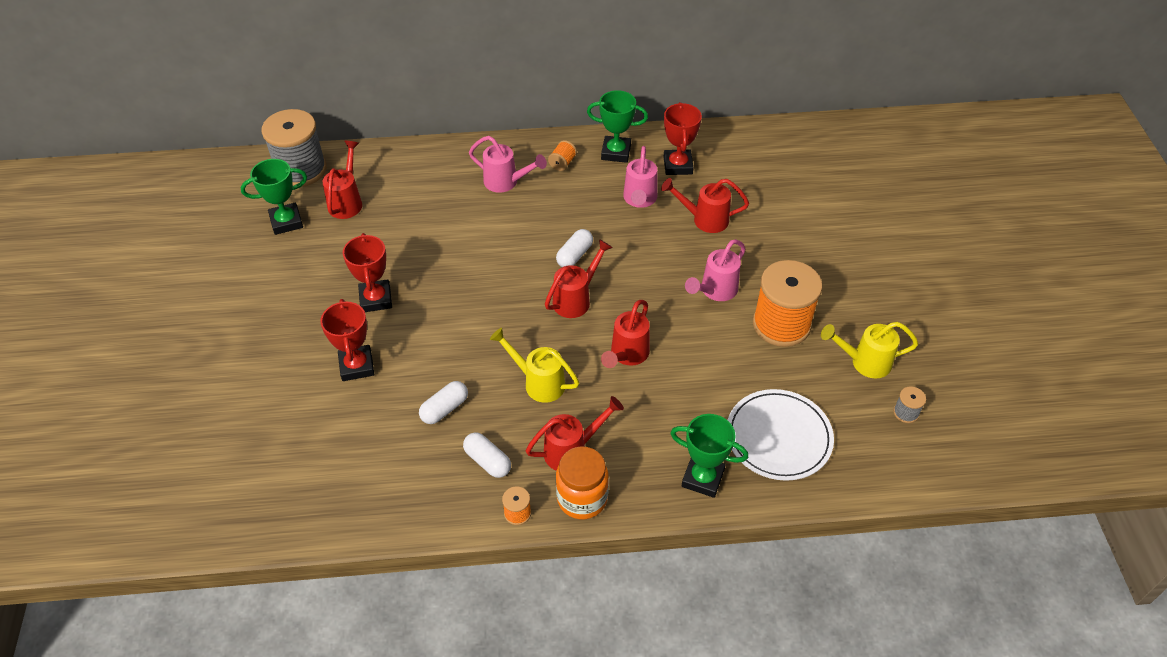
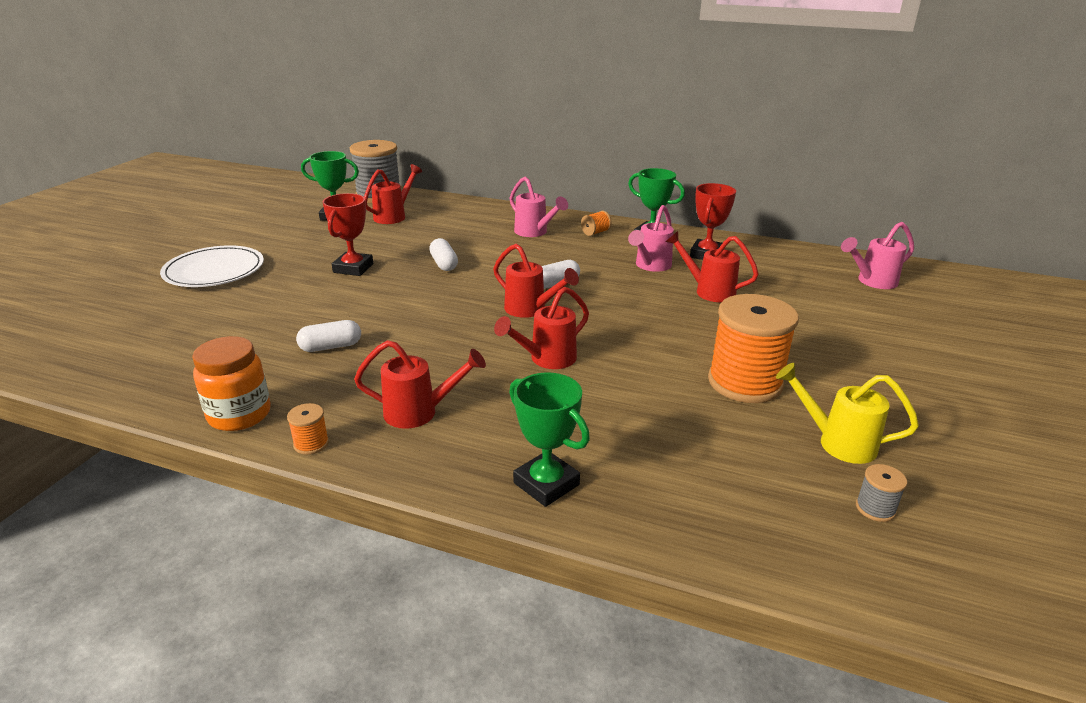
camera: 25 degrees right, 20 degrees down
(356, 366) = (290, 300): red trophy -> none
(487, 461) = (327, 394): white capsule -> white capsule (444, 264)
(538, 382) = (437, 354): yellow watering can -> none
(576, 299) = (531, 310): red watering can -> red watering can turned 60 degrees clockwise
(582, 498) = (390, 455): orange jar -> orange jar (239, 415)
(715, 291) = (682, 339): pink watering can -> pink watering can (872, 282)
(778, 437) = (674, 477): white plate -> white plate (214, 271)

